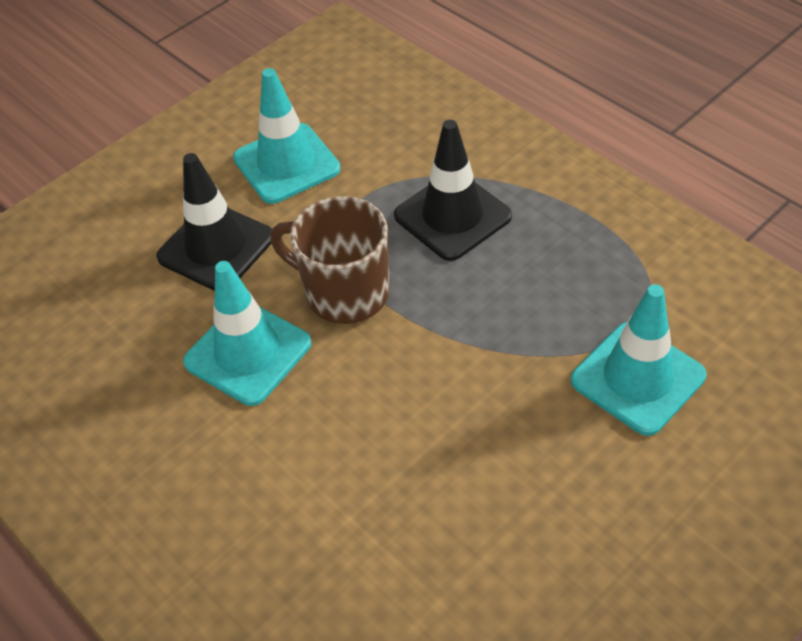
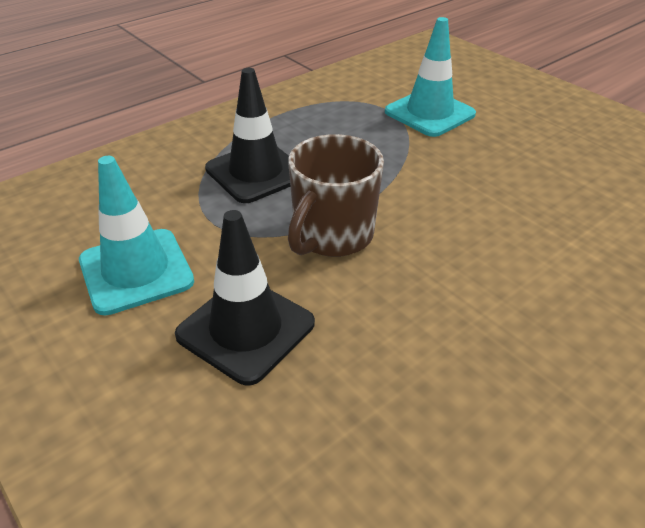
camera: 90 degrees left, 10 degrees down
(248, 353) = (400, 302): turquoise traffic cone -> none

